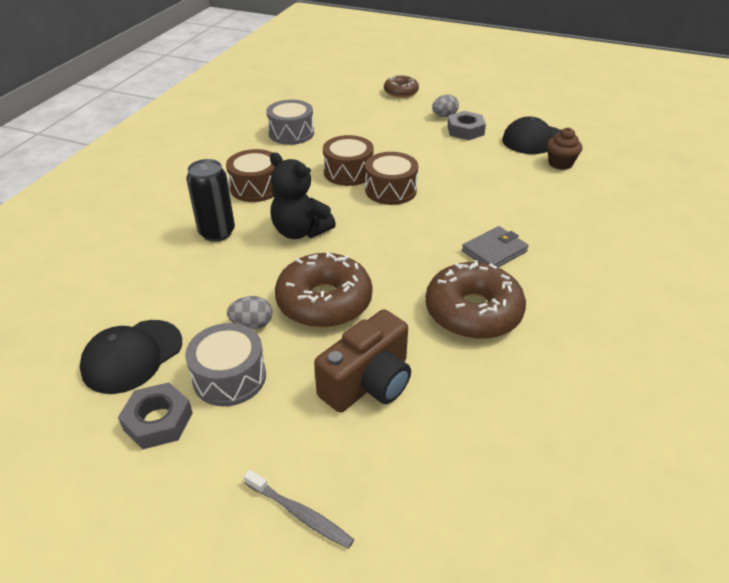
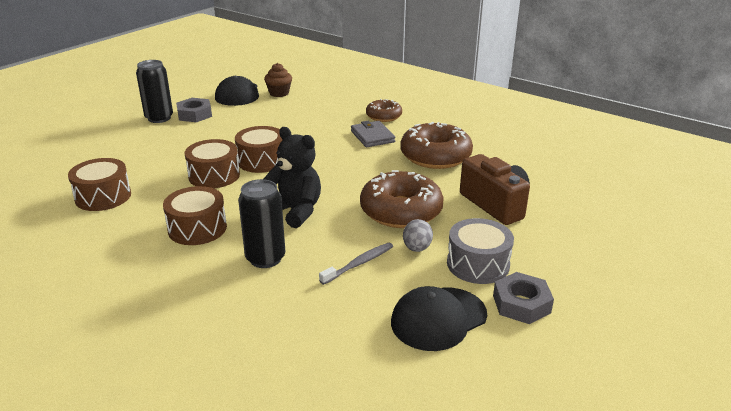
camera: 75 degrees left, 10 degrees down
(132, 356) = (438, 318): black cap -> black cap turned 90 degrees clockwise
(291, 133) = (103, 196): grey drum -> brown drum
(300, 231) = (295, 211): black teddy bear -> black teddy bear turned 105 degrees counterclockwise
(300, 514) = (607, 244): grey toothbrush -> grey toothbrush (359, 264)
(401, 92) = (86, 129): brown donut -> brown donut (384, 116)
(444, 116) = (159, 118): grey egg -> black can

